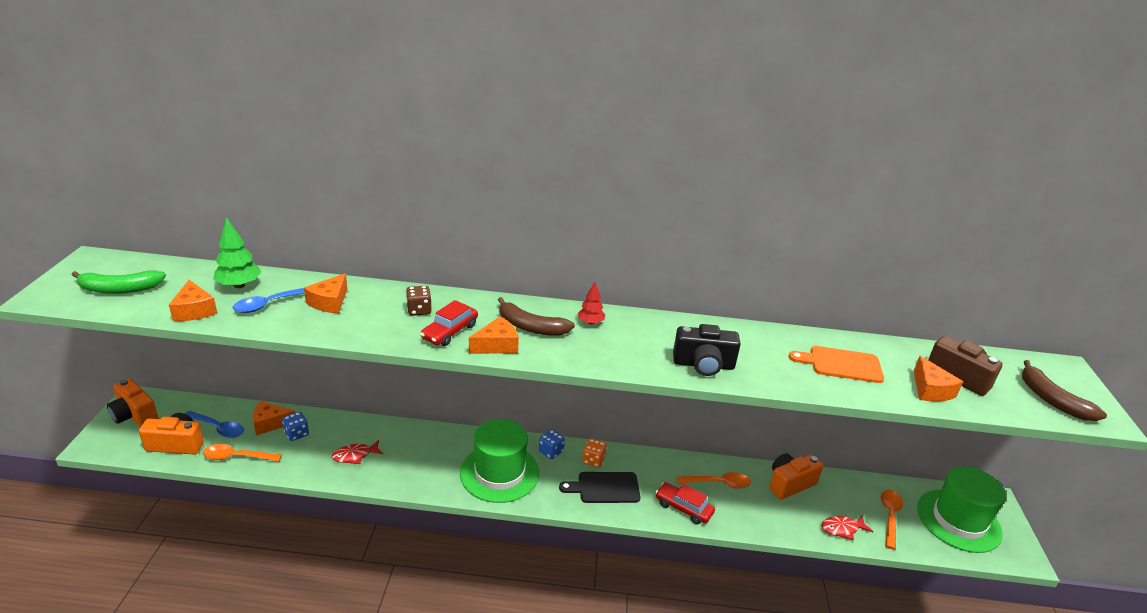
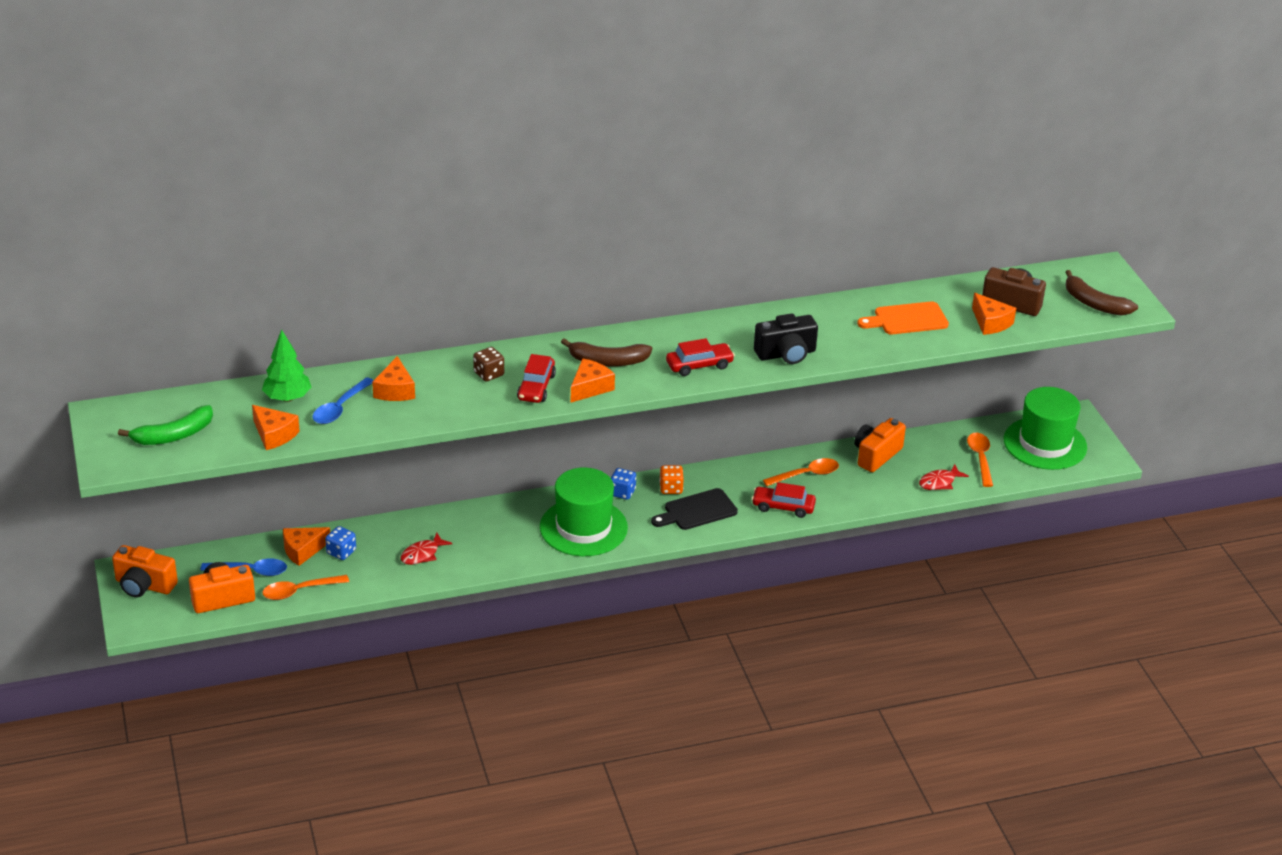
camera: 20 degrees left, 5 degrees up
(590, 322) = (660, 341): red tree -> none
(613, 353) = (699, 365): none -> red car

